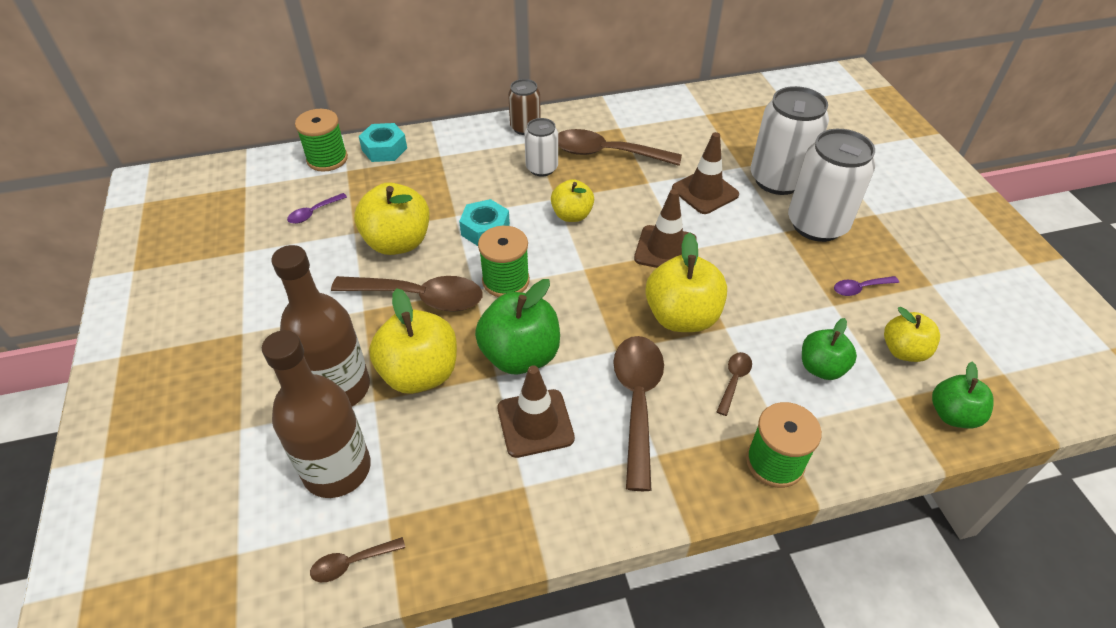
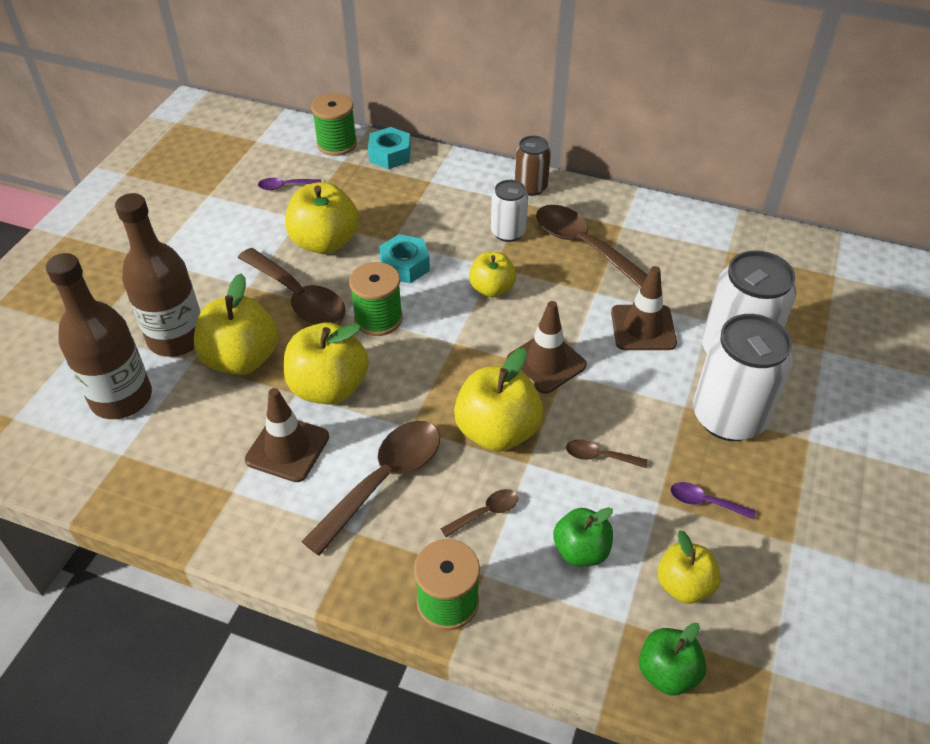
camera: 35 degrees right, 0 degrees up
(351, 563) = (71, 470): brown spoon -> brown spoon (599, 456)
(520, 355) = (329, 387): green apple -> yellow apple

